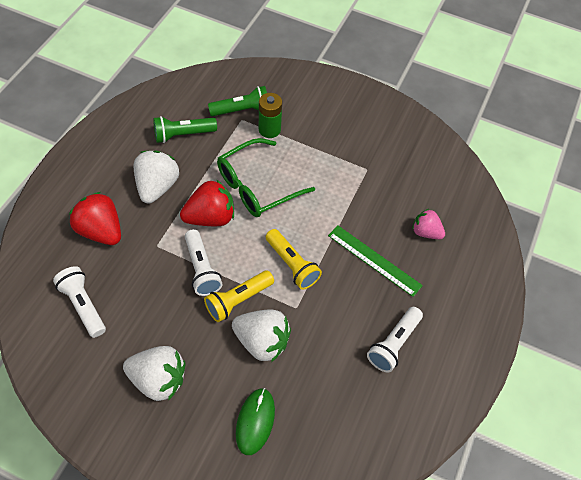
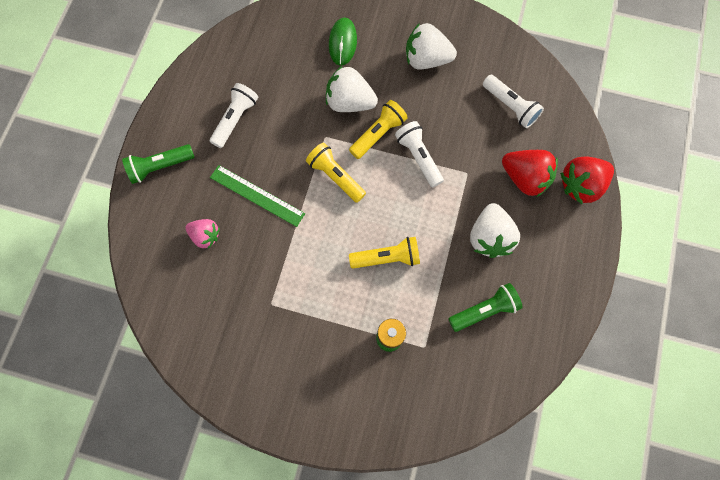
camera: 175 degrees right, 15 degrees up
(210, 217) = (425, 212): red strawberry -> red strawberry (580, 185)
(242, 110) = (427, 361): green flashlight -> green flashlight (160, 167)
(257, 186) = (387, 257): green glasses -> yellow flashlight

